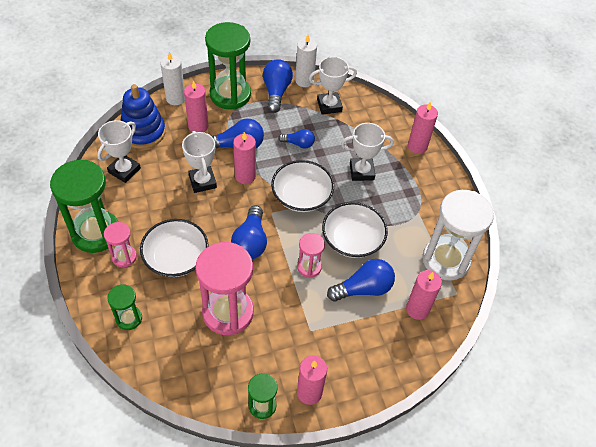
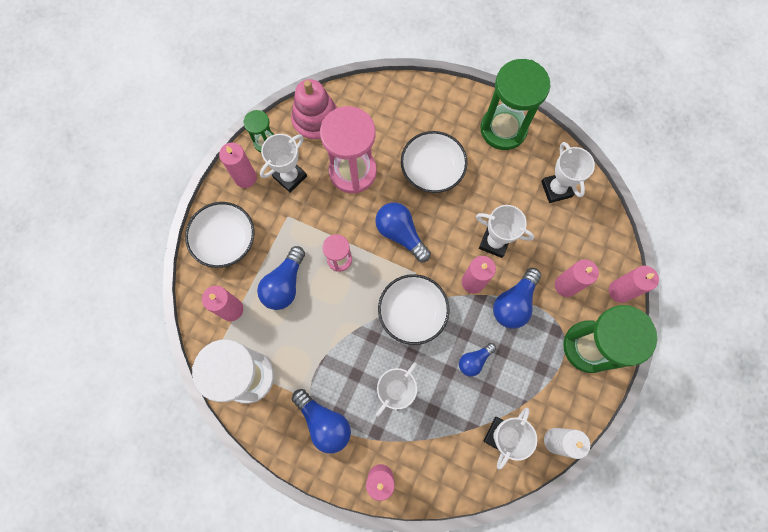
camera: 135 degrees right, 20 degrees up
(124, 257) = (463, 135): pink hourglass -> none
(129, 318) = (405, 105): green hourglass -> none
(143, 132) = (593, 233): blue stacking toy -> none
(175, 98) = (619, 291): white candle -> pink candle
(204, 379) = (316, 121): none -> pink stacking toy
(276, 92) = (560, 396): blue light bulb -> blue light bulb (324, 422)
(276, 357) = (290, 177): none -> white trophy
(352, 239) = (334, 316): white bowl -> white bowl (225, 240)

